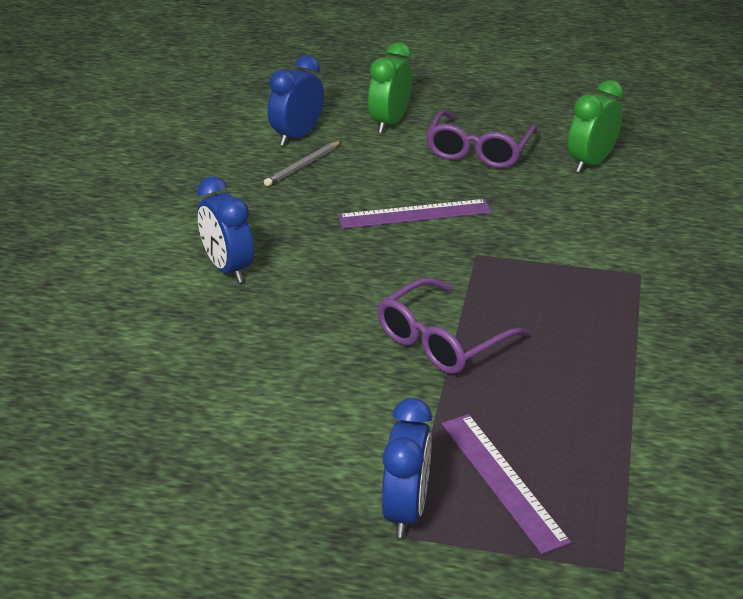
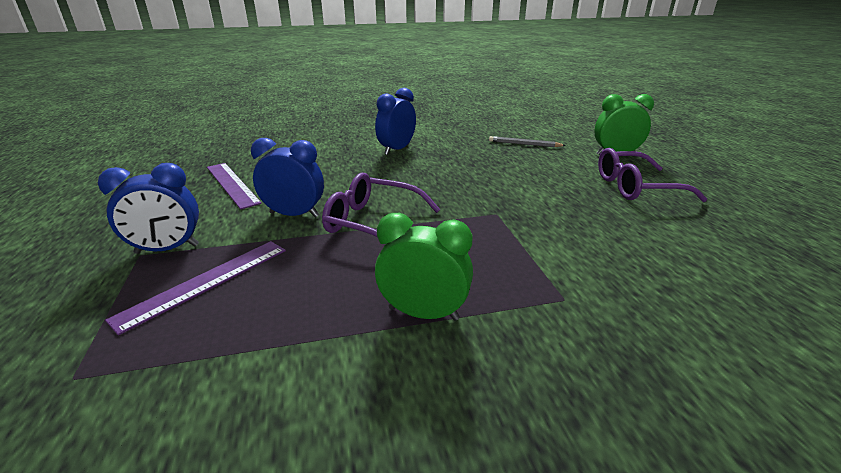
camera: 65 degrees right, 5 degrees down
(297, 136) = (553, 137): blue clock -> blue clock (294, 215)
(415, 214) = (518, 183): purple ruler -> purple ruler (232, 184)
(591, 163) = (708, 236): green clock -> green clock (423, 313)

